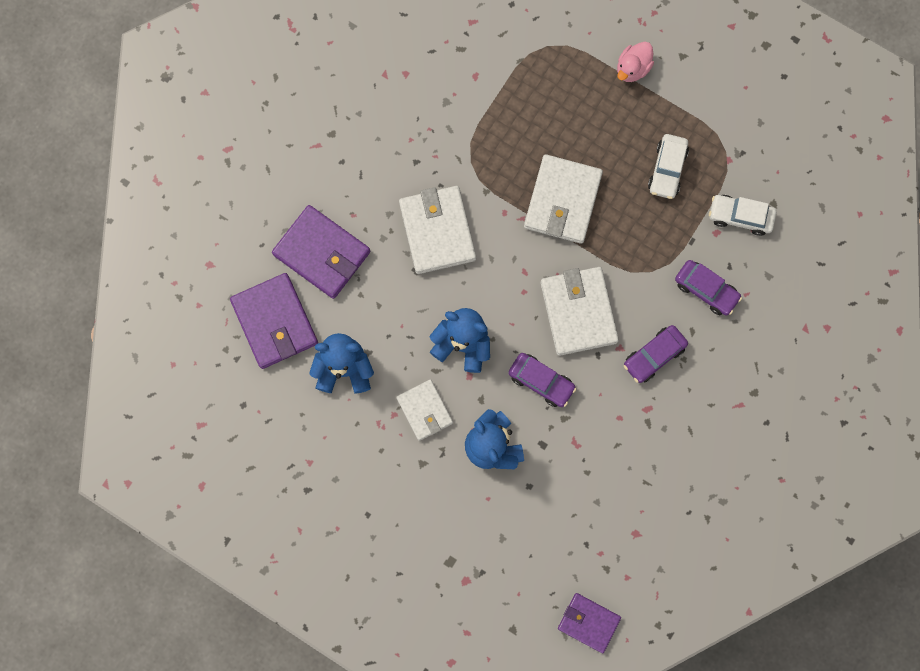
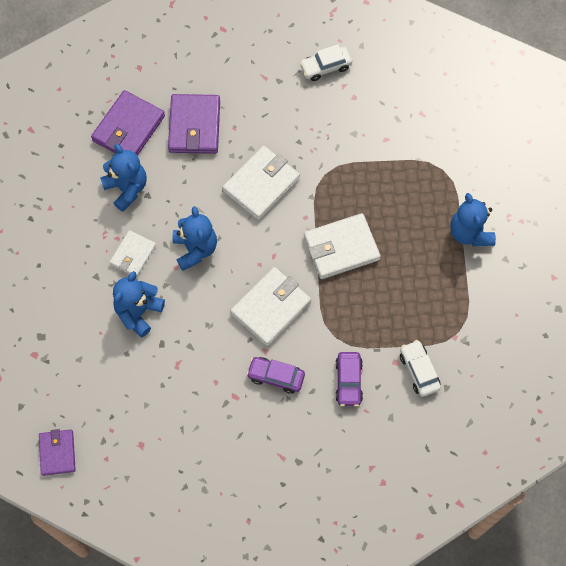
camera: 55 degrees right, 10 degrees down
(541, 381) = (205, 315): purple car -> none
(632, 68) = (470, 233): pink duck -> blue teddy bear
(667, 170) = (415, 301): white car -> white car (325, 67)

